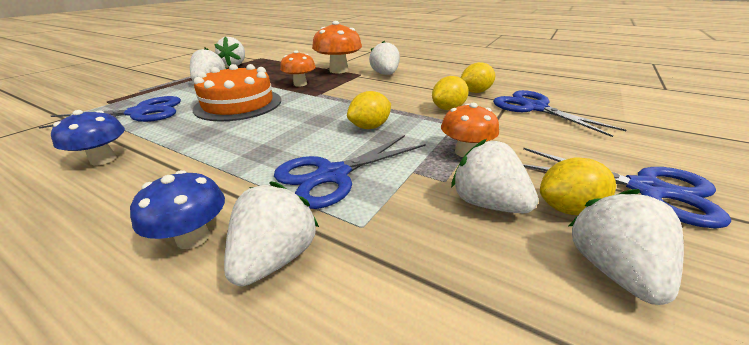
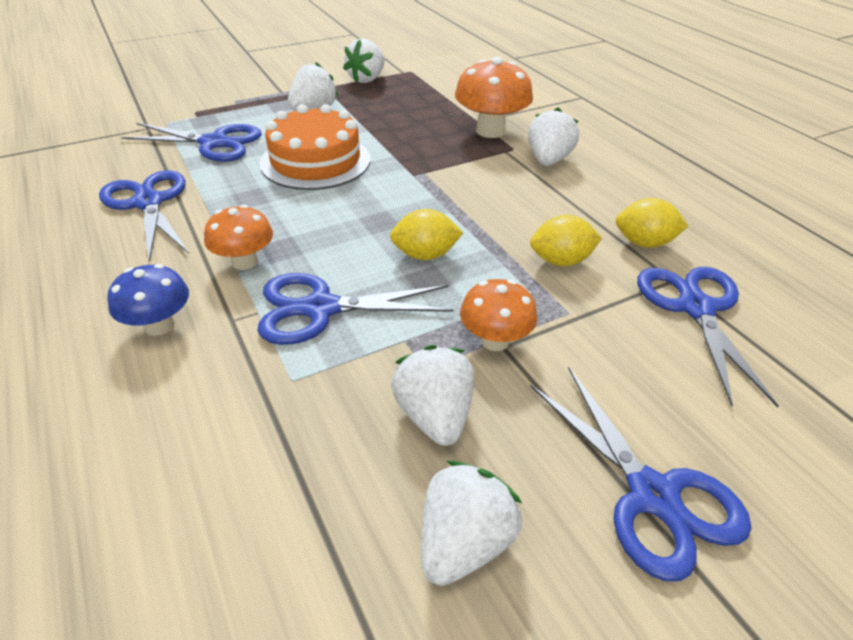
camera: 30 degrees right, 10 degrees up
(103, 159) = (148, 203): blue mushroom -> blue scissors
(275, 258) = (201, 375): white strawberry -> none
(300, 84) = (414, 145): orange mushroom -> orange mushroom (245, 262)
(568, 208) = (515, 465): yellow lemon -> none

